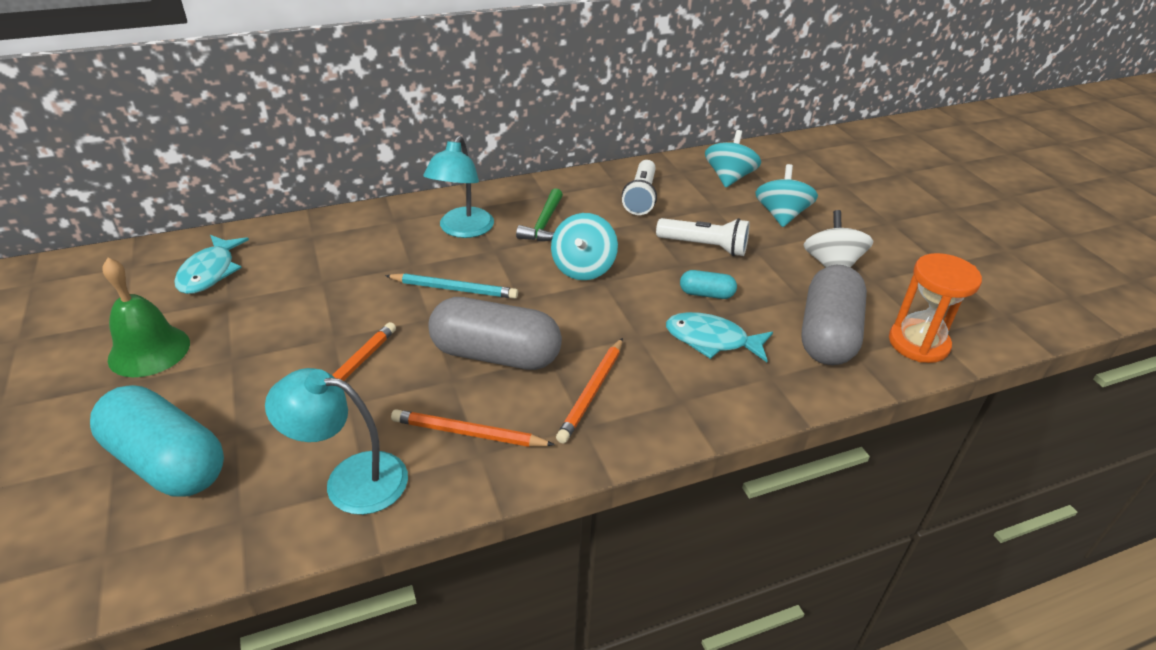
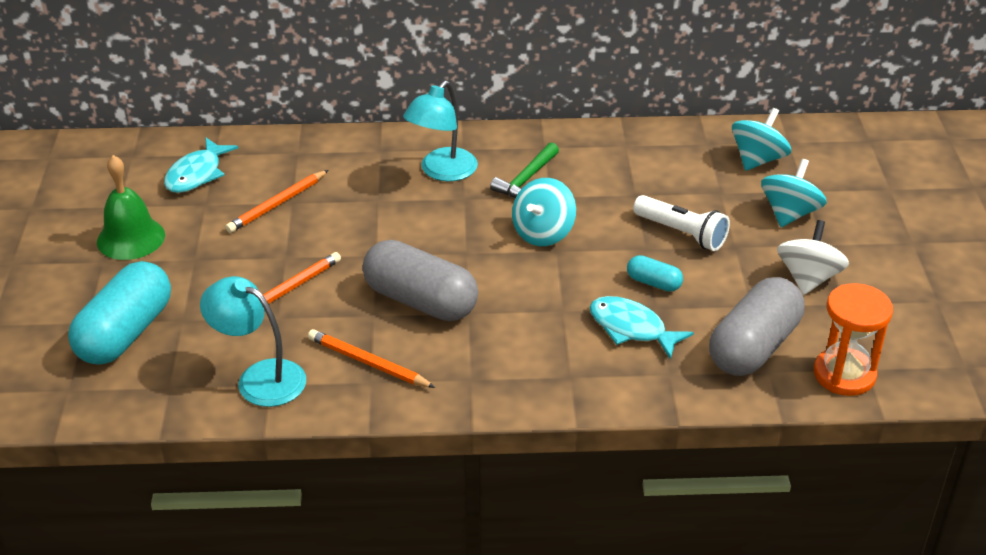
camera: 20 degrees right, 0 degrees up
(167, 462) = (125, 333): turquoise capsule -> turquoise capsule turned 60 degrees clockwise
(454, 289) = (409, 231): turquoise pencil -> none
(592, 392) = (492, 352): orange pencil -> orange pencil (277, 204)
(641, 197) = (644, 166): white flashlight -> none

